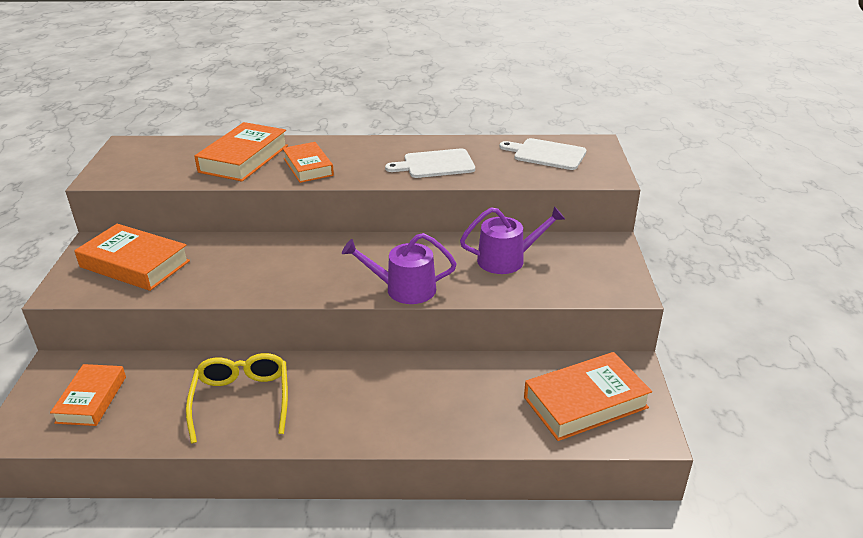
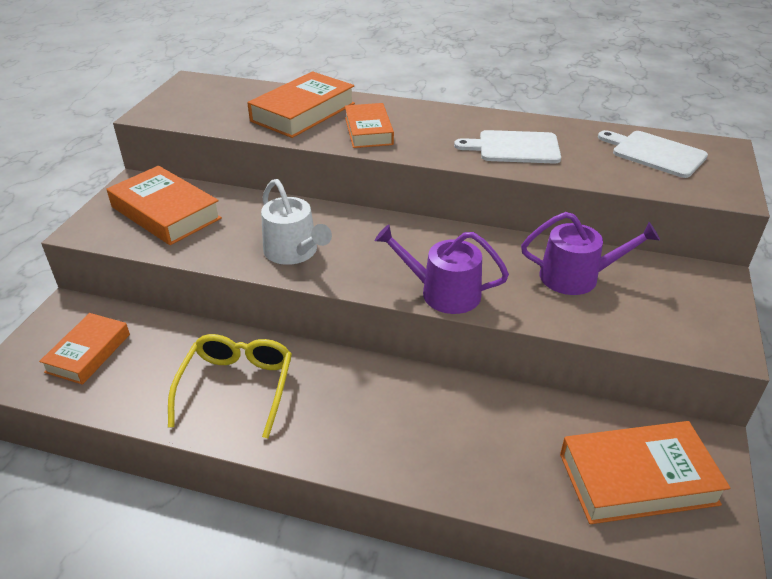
camera: 15 degrees right, 5 degrees up
(266, 278) = (294, 252): none -> white watering can

